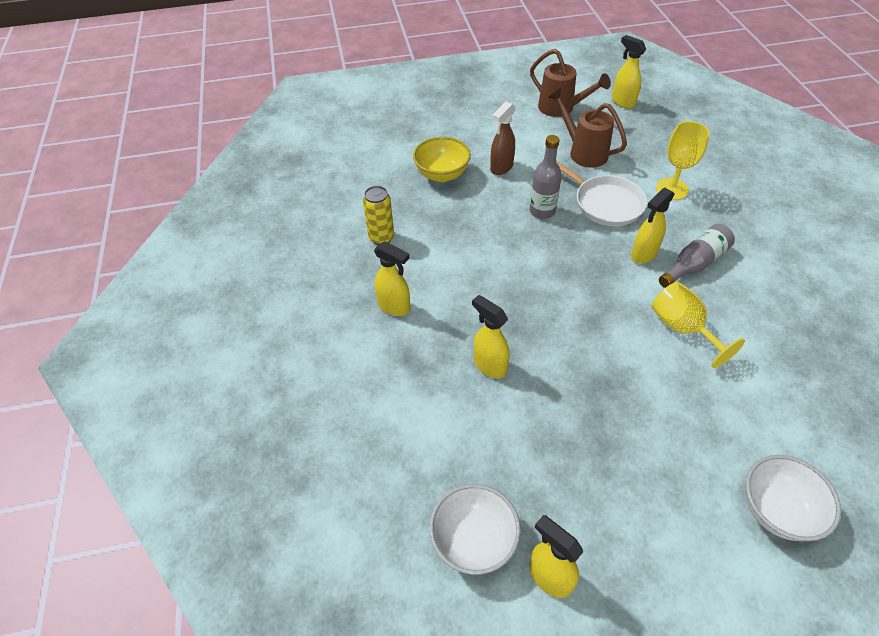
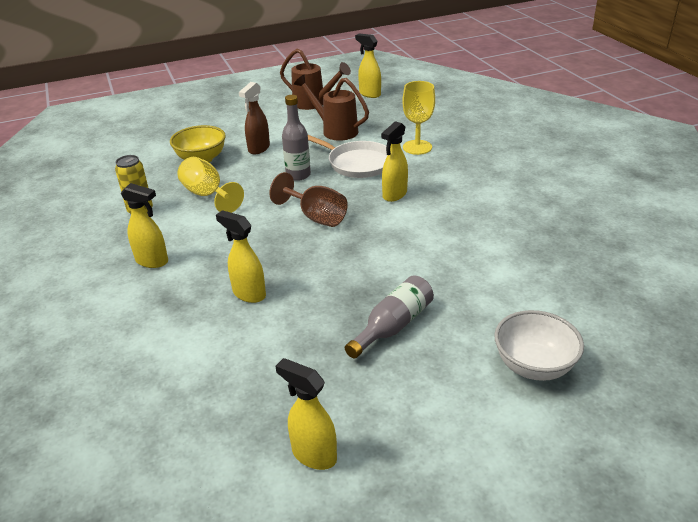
camera: 10 degrees left, 15 degrees down
(474, 540) = (233, 436): white bowl -> none
(559, 273) = (316, 217): none -> brown goblet
(682, 328) = (434, 243): yellow goblet -> yellow goblet (207, 195)
(694, 264) = (441, 196): grey bottle -> grey bottle (393, 326)

